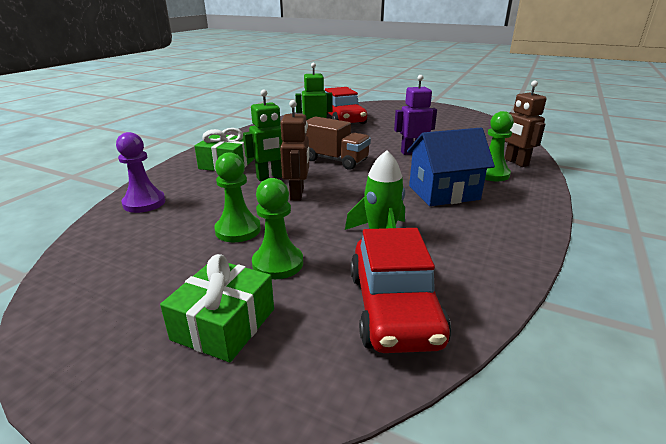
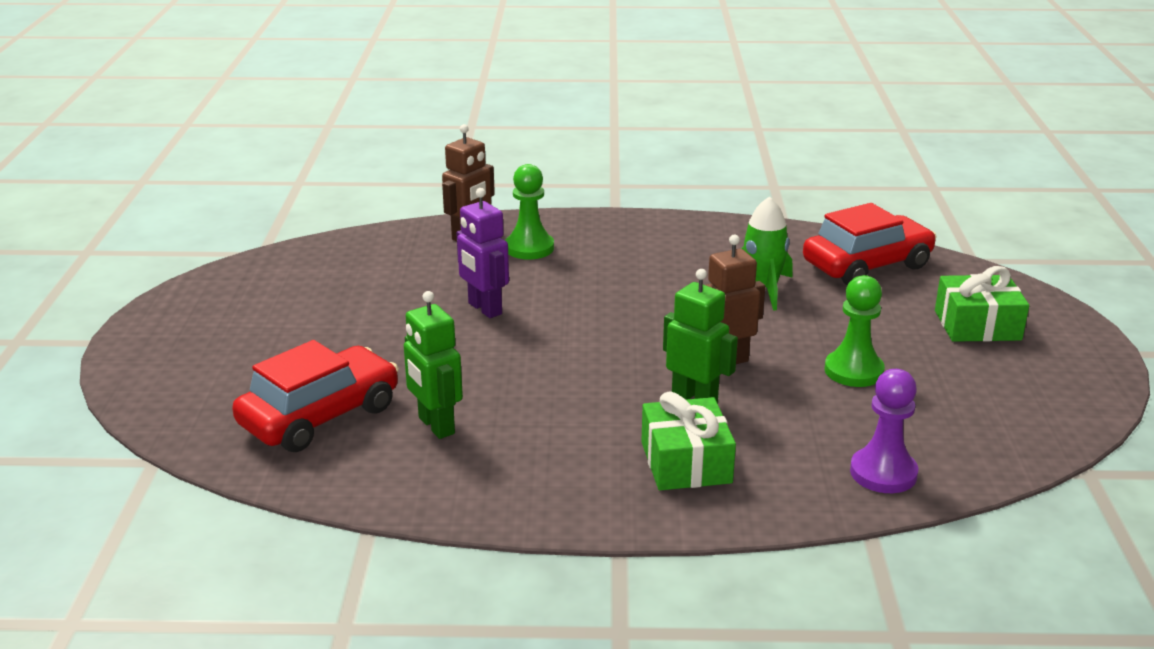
camera: 115 degrees left, 0 degrees up
(278, 263) = (878, 328): green pawn -> none
(335, 160) = (575, 365): brown truck -> none
(443, 193) = (620, 270): blue house -> none

